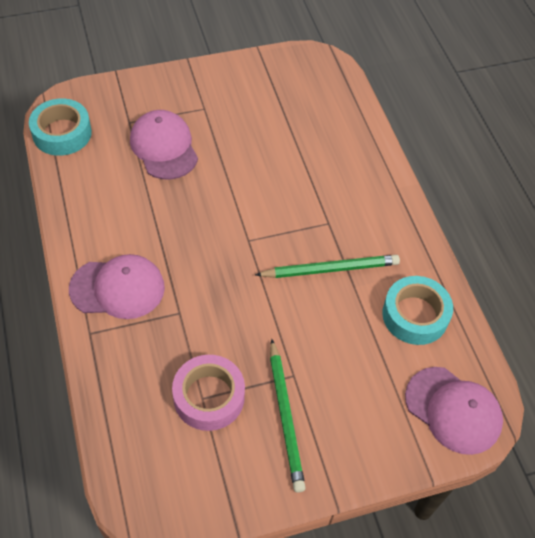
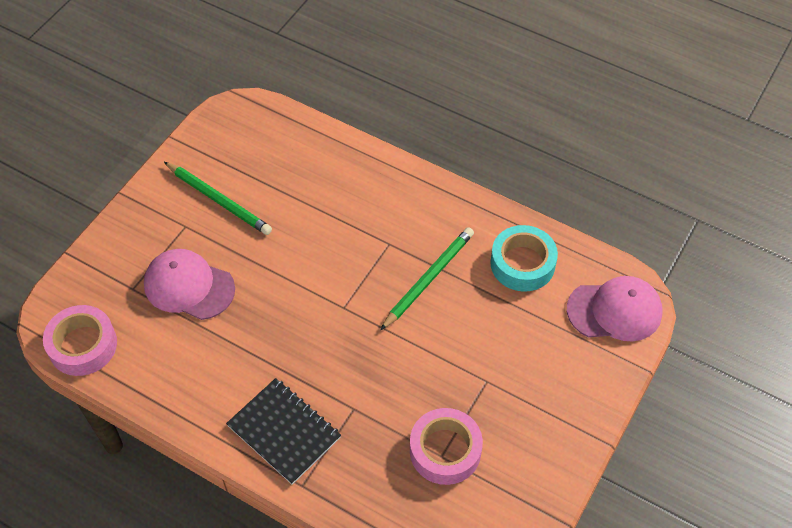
camera: 40 degrees left, 0 degrees up
(62, 133) = (83, 345): turquoise tape -> pink tape
(117, 288) = (284, 432): pink cap -> black notebook
(286, 416) = (513, 415): green pencil -> green pencil (219, 200)

